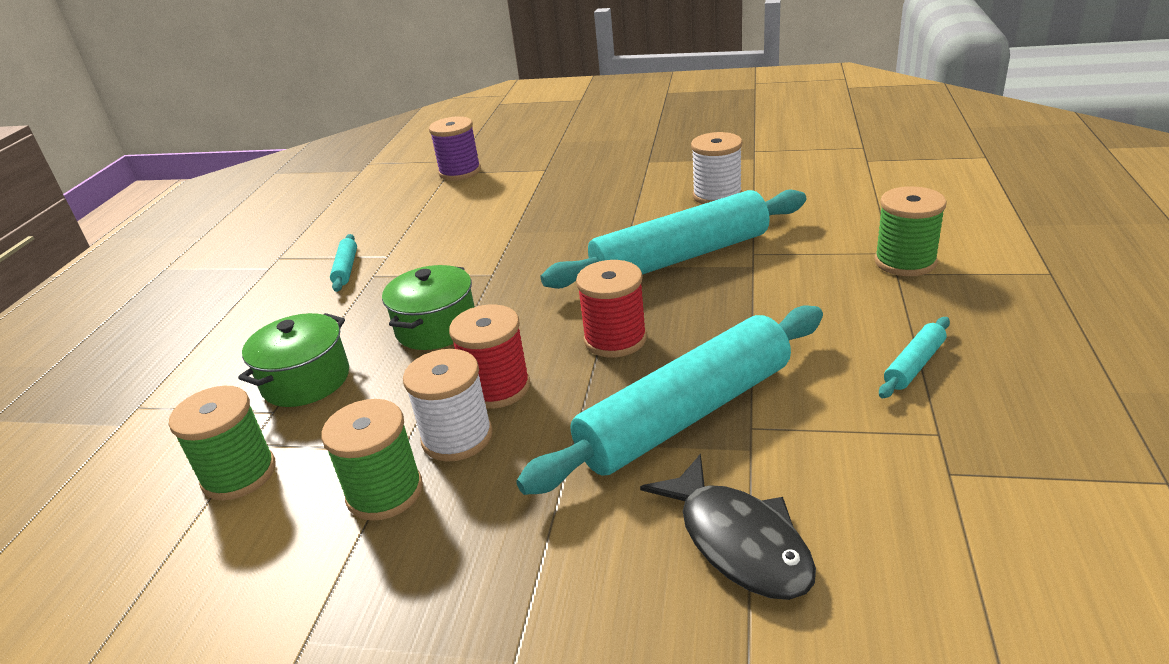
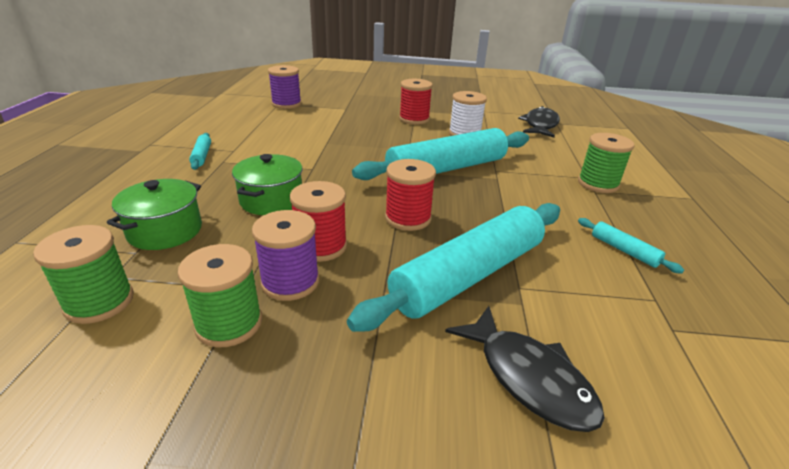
camera: 10 degrees left, 0 degrees up
(457, 437) = (290, 282): white spool -> purple spool
(644, 177) = (414, 119): none -> red spool
(839, 167) = (540, 125): none -> black fish
(914, 365) = (624, 250): turquoise rolling pin -> turquoise rolling pin turned 75 degrees counterclockwise

